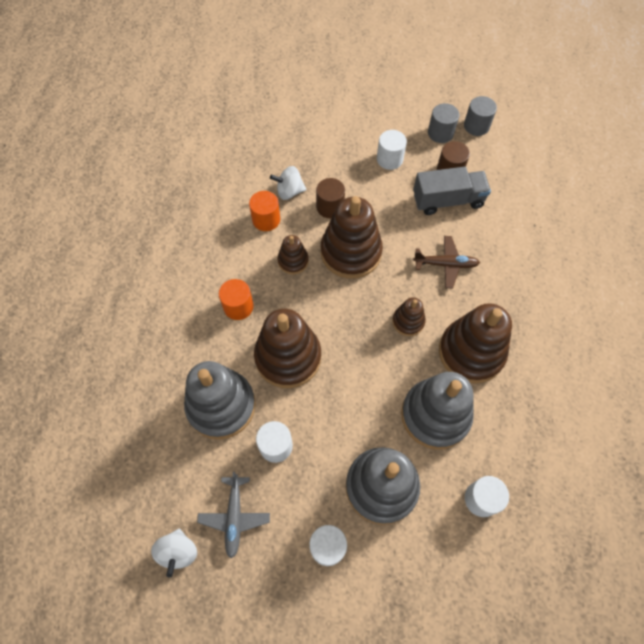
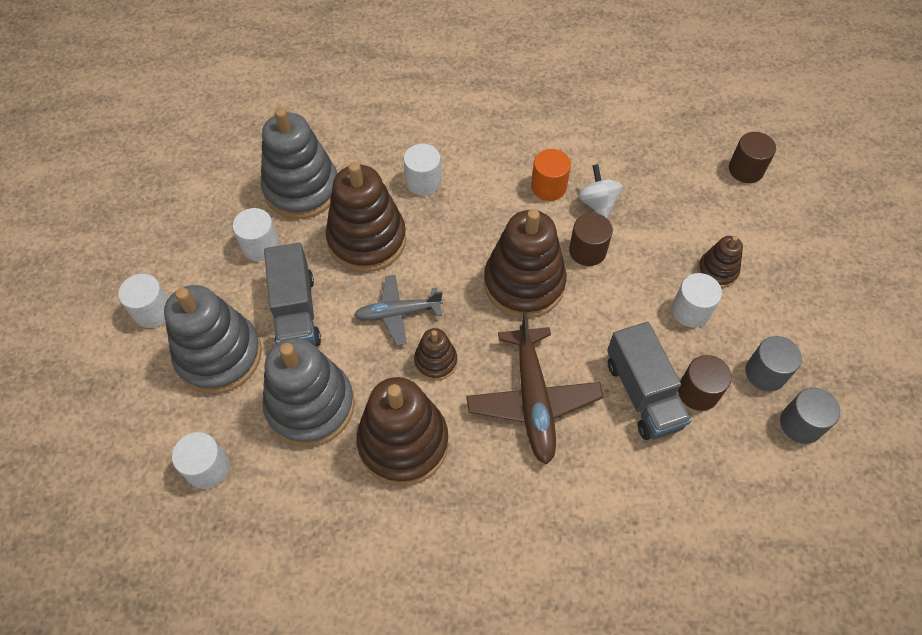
camera: 80 degrees right, 5 degrees down
(178, 552) = (149, 184): white spinning top -> none
(234, 516) = (184, 223): grey plane -> grey plane (398, 313)
(238, 306) = (423, 181): orange cylinder -> white cylinder
(281, 99) = (746, 169): none -> brown cylinder
(293, 261) = (496, 224): brown stacking toy -> brown stacking toy (717, 271)
(349, 420) = (296, 312): none -> grey truck
(445, 264) = (533, 399): brown plane -> brown plane, size x1.58

